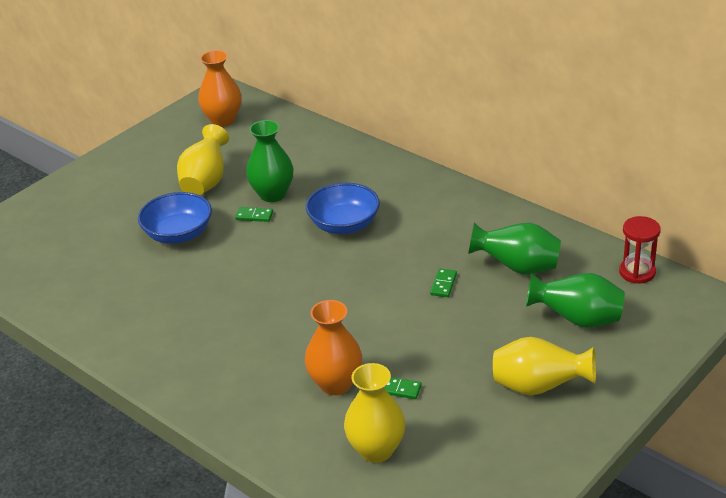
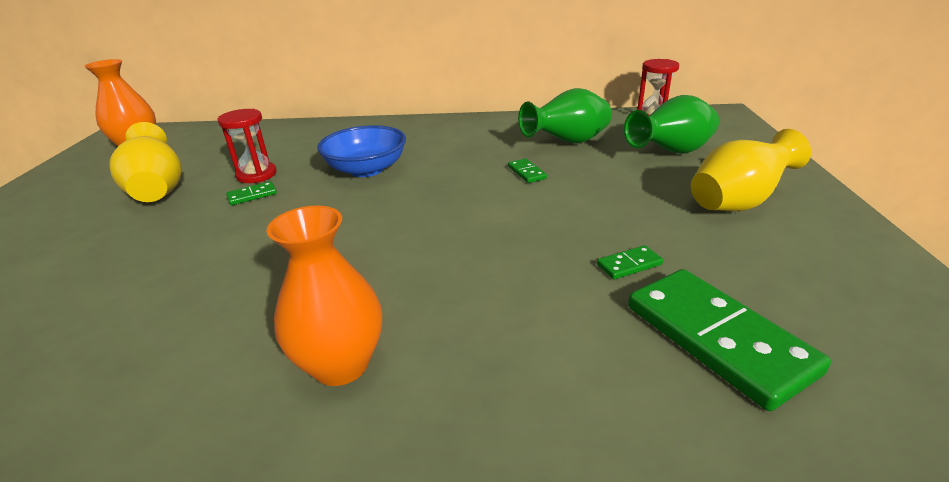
camera: 40 degrees left, 5 degrees down
(178, 234) = (158, 242): blue bowl -> none
(272, 194) = (256, 175): green vase -> red hourglass
(336, 384) = (556, 294): orange vase -> orange vase (341, 365)
(376, 450) = (718, 338): yellow vase -> green domino

